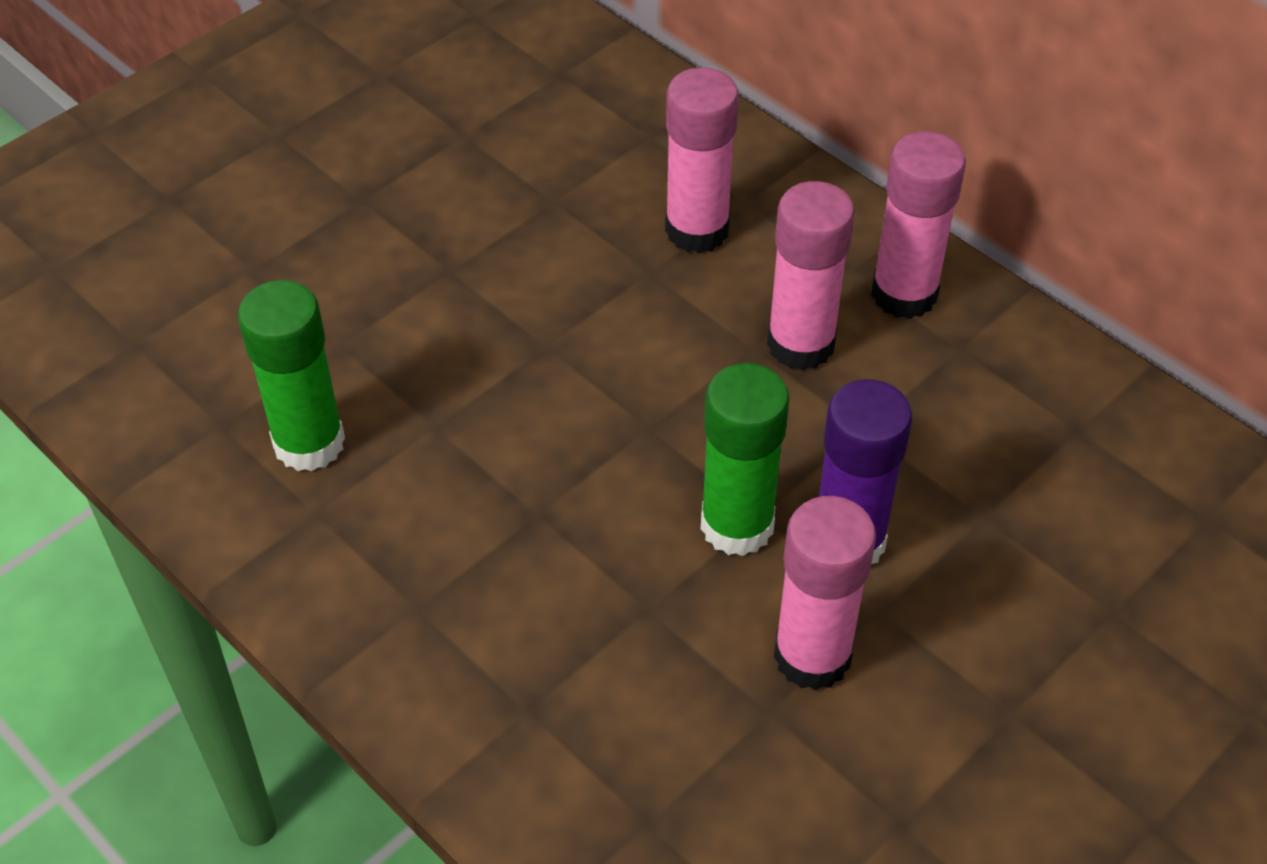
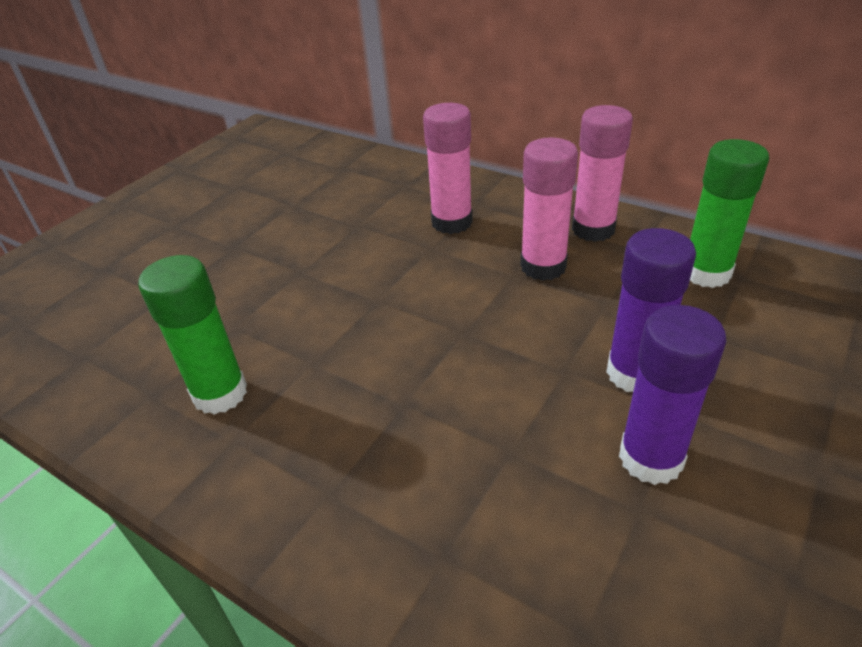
camera: 10 degrees left, 10 degrees down
(737, 525) = (551, 380): green glue stick -> green glue stick (706, 273)
(812, 656) = (651, 458): pink glue stick -> purple glue stick

